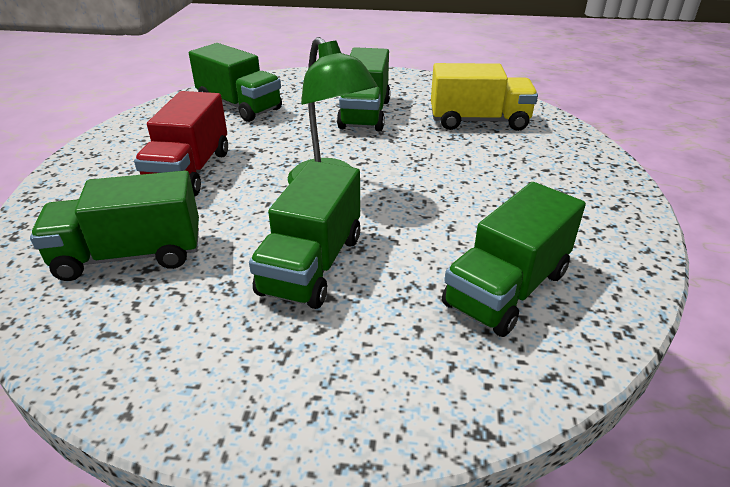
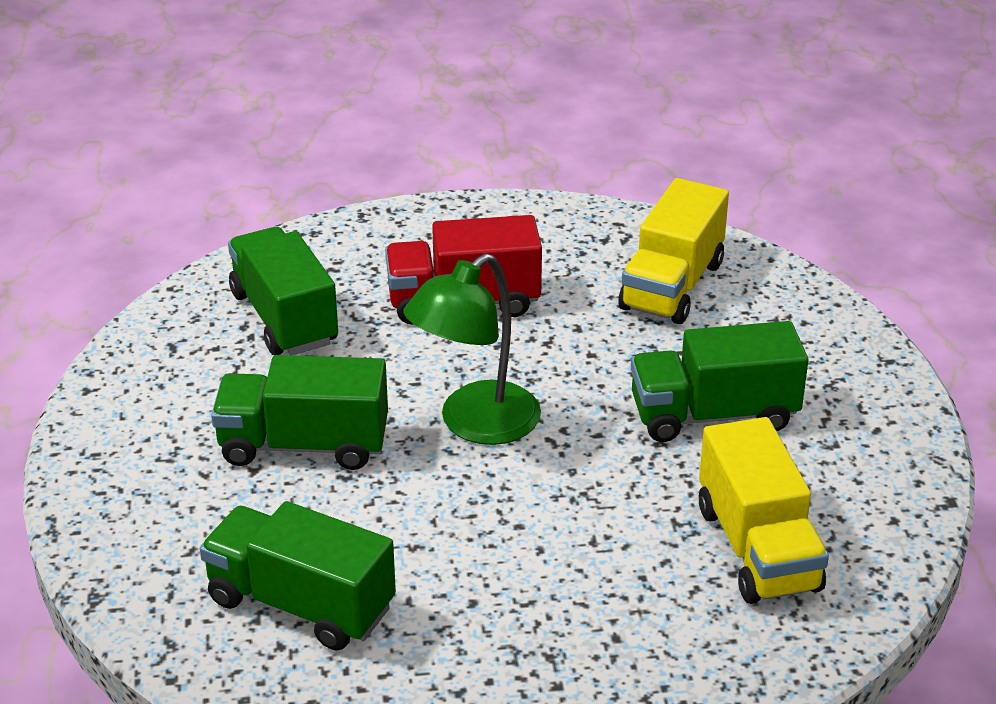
camera: 75 degrees right, 0 degrees up
(239, 106) = (672, 286): green truck -> yellow truck

